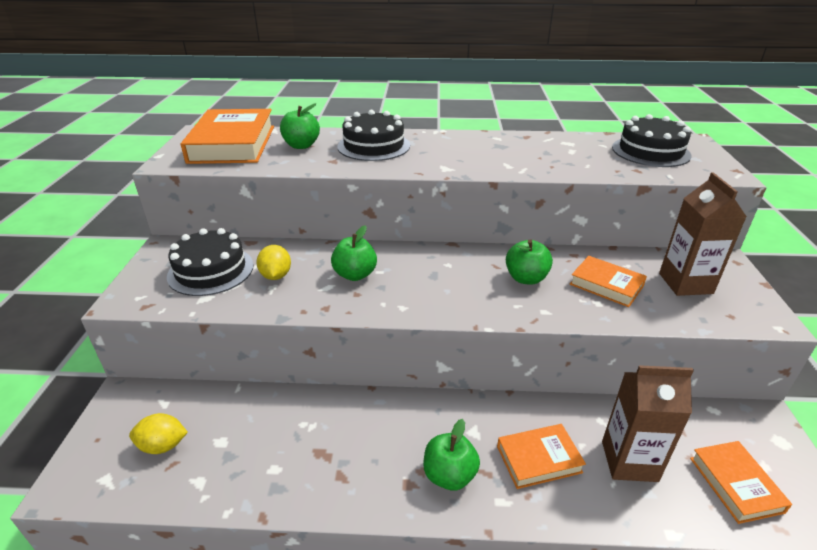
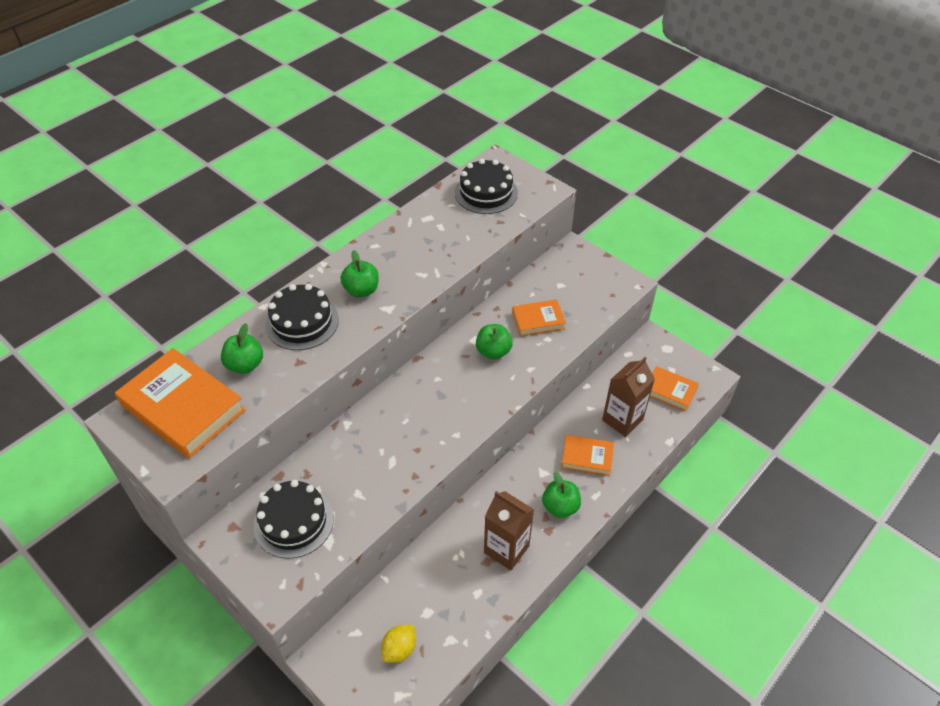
camera: 50 degrees left, 15 degrees up
(276, 276) = (346, 484): yellow lemon -> none
(355, 275) = (394, 437): green apple -> green apple (361, 290)
(538, 459) = (587, 457): orange book -> orange book turned 75 degrees clockwise
(685, 283) = (572, 286): brown carton -> brown carton (506, 549)

